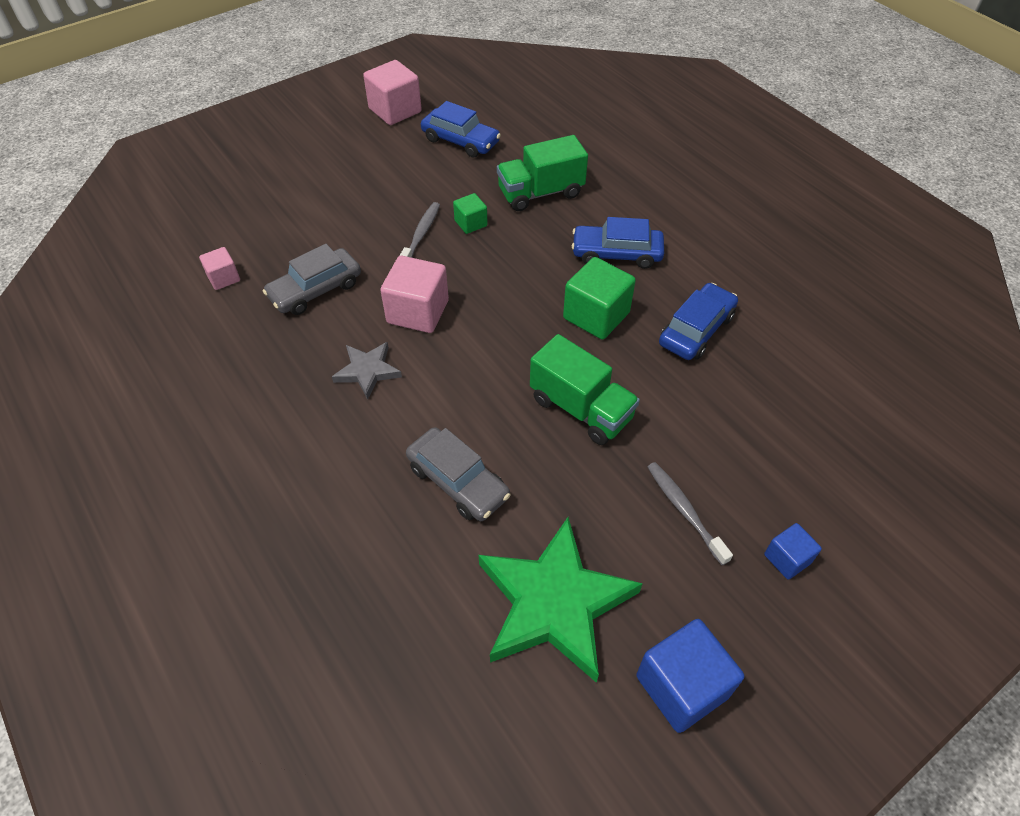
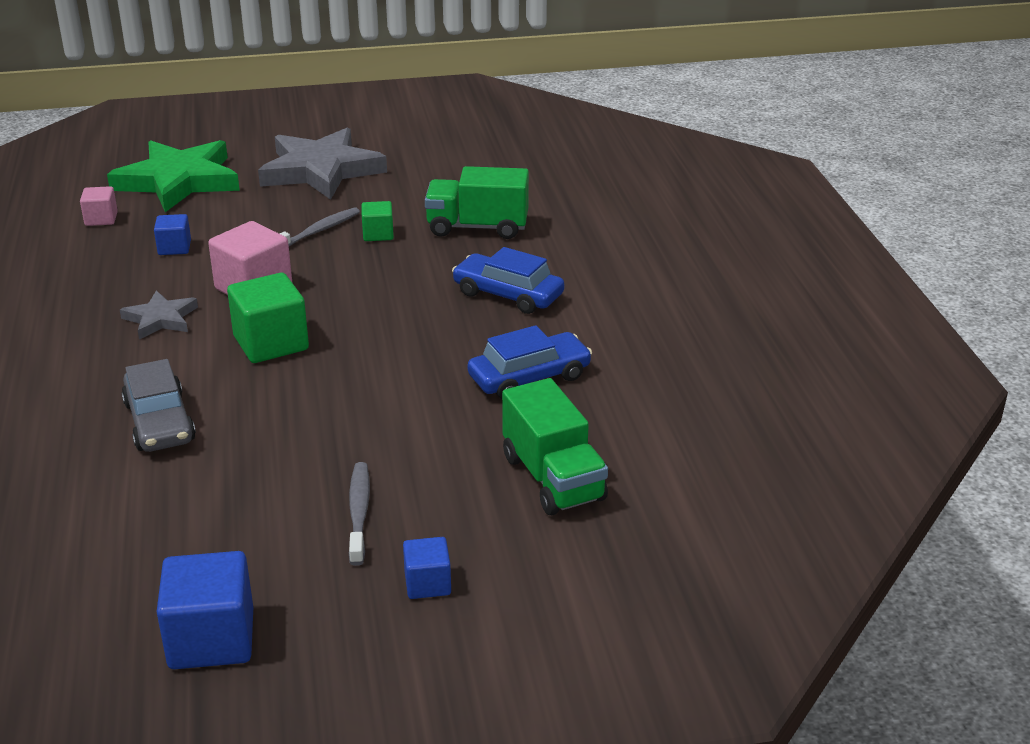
camera: 25 degrees right, 20 degrees down
(315, 290) = (174, 248): grey car -> blue cube
(370, 169) = (321, 170): none -> grey star
(395, 110) = (393, 130): pink cube -> none
(460, 141) = (436, 168): blue car -> none
(554, 603) = (155, 537): green star -> green star (179, 181)
(581, 408) = (338, 404): green truck -> green truck (553, 478)
(596, 315) = (432, 337): green cube -> green cube (271, 343)

